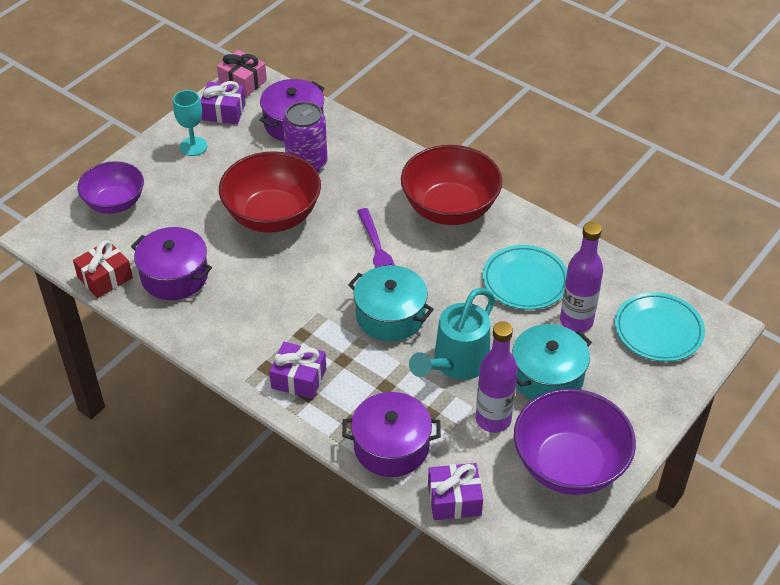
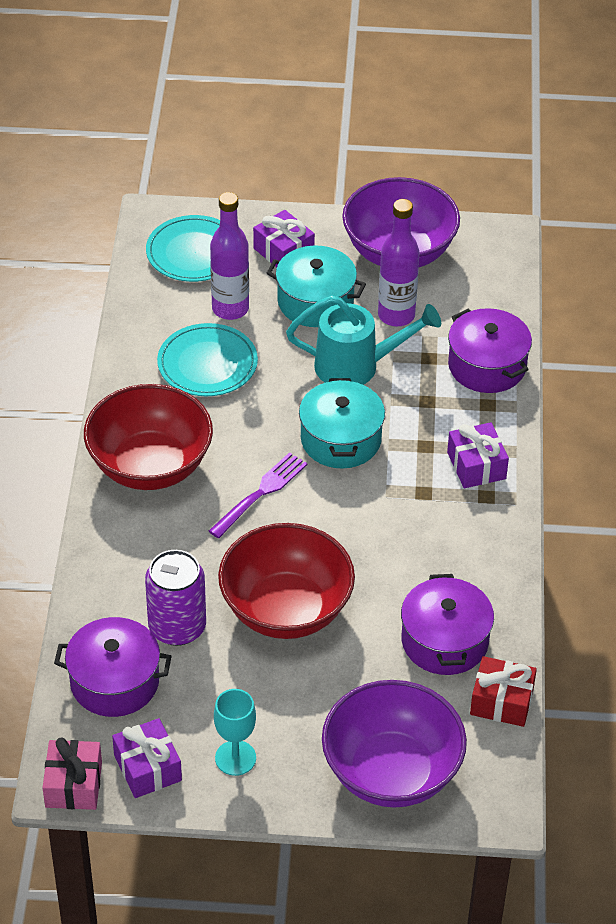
camera: 125 degrees left, 0 degrees up
(115, 203) = (391, 772): purple bowl -> purple bowl, size x1.53
(454, 499) = (499, 304): purple gift -> purple gift (283, 251)

